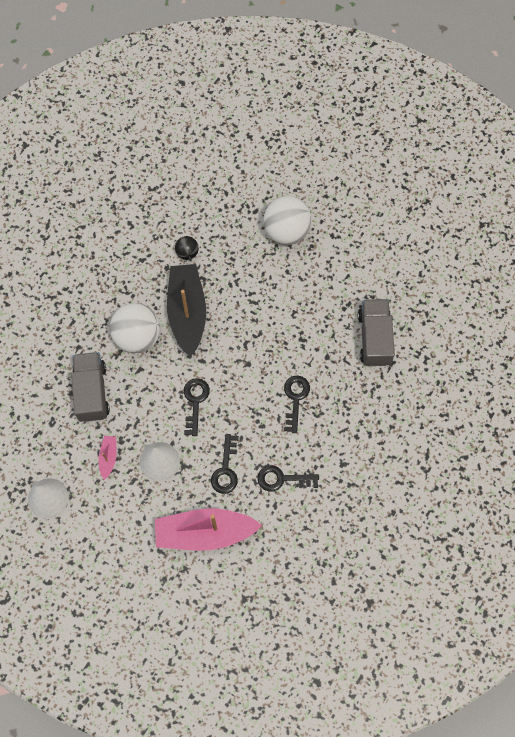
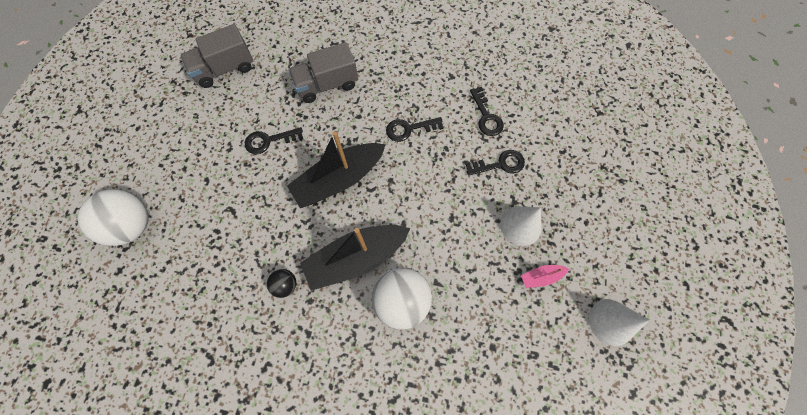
camera: 110 degrees left, 0 degrees up
(92, 392) = (482, 324): grey truck -> grey truck (225, 69)
(195, 402) = (448, 214): black key -> black key (269, 141)
(204, 532) = (564, 162): pink boat -> none
(265, 320) = (339, 180): none -> black boat
(287, 231) = (234, 192): white ball -> white ball (133, 225)

